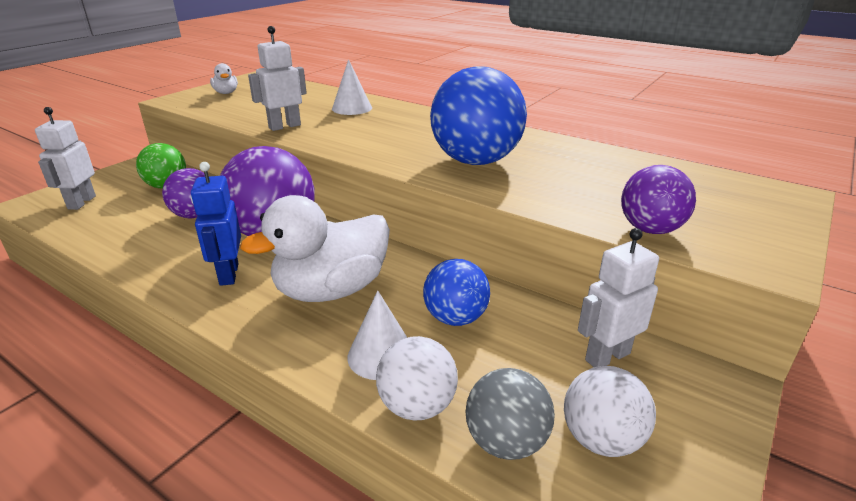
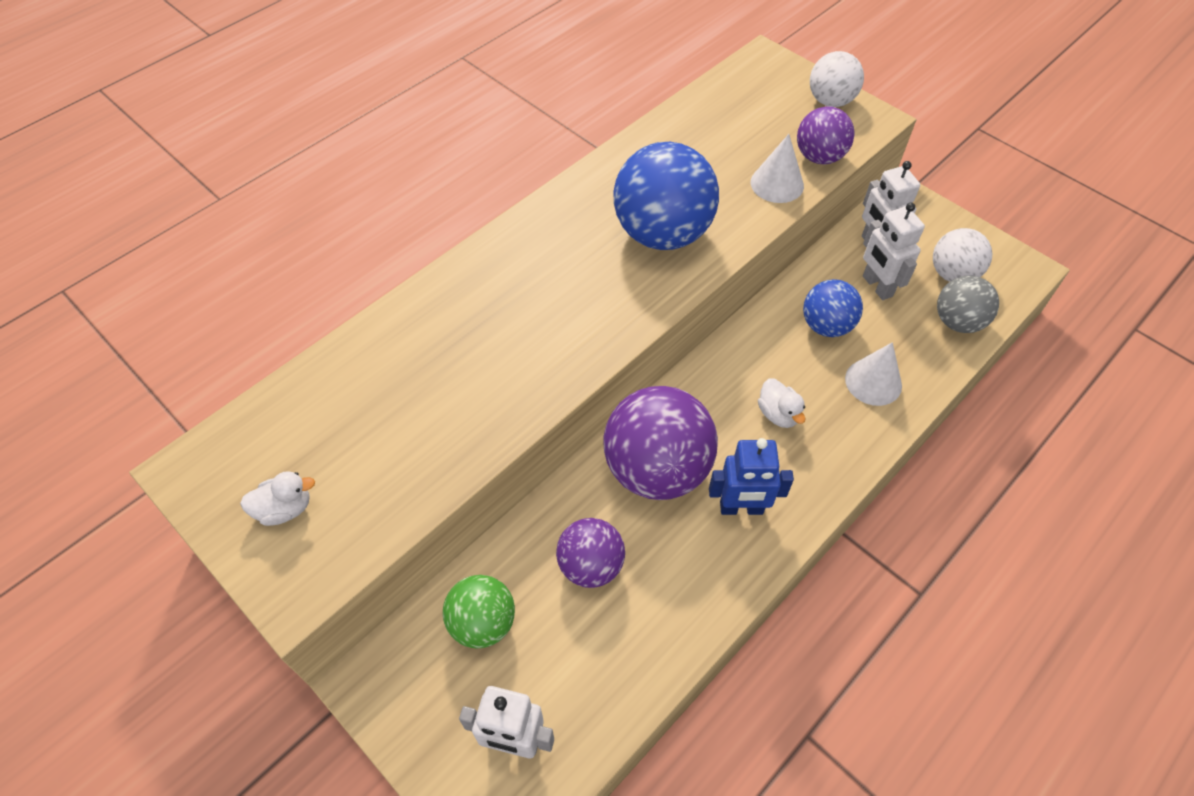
camera: 80 degrees left, 25 degrees up
(284, 126) = (498, 412): white robot -> white robot (877, 286)
(331, 290) = (778, 414): white duck -> white duck, size x0.43
(352, 108) = (438, 331): white cone -> white cone (777, 184)
(417, 406) = (928, 365): white ball -> white ball (830, 101)

